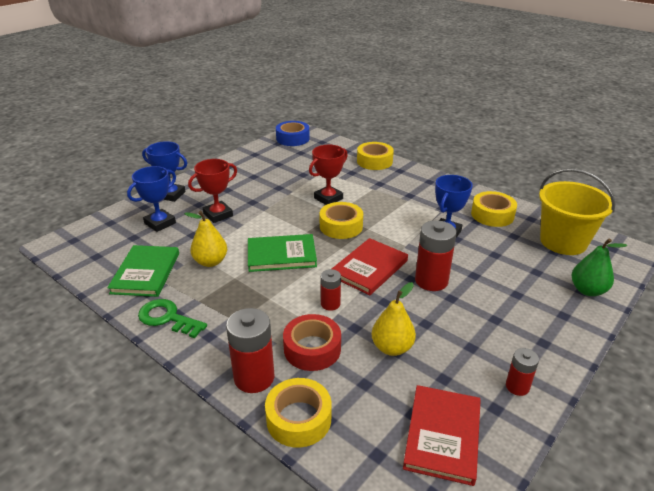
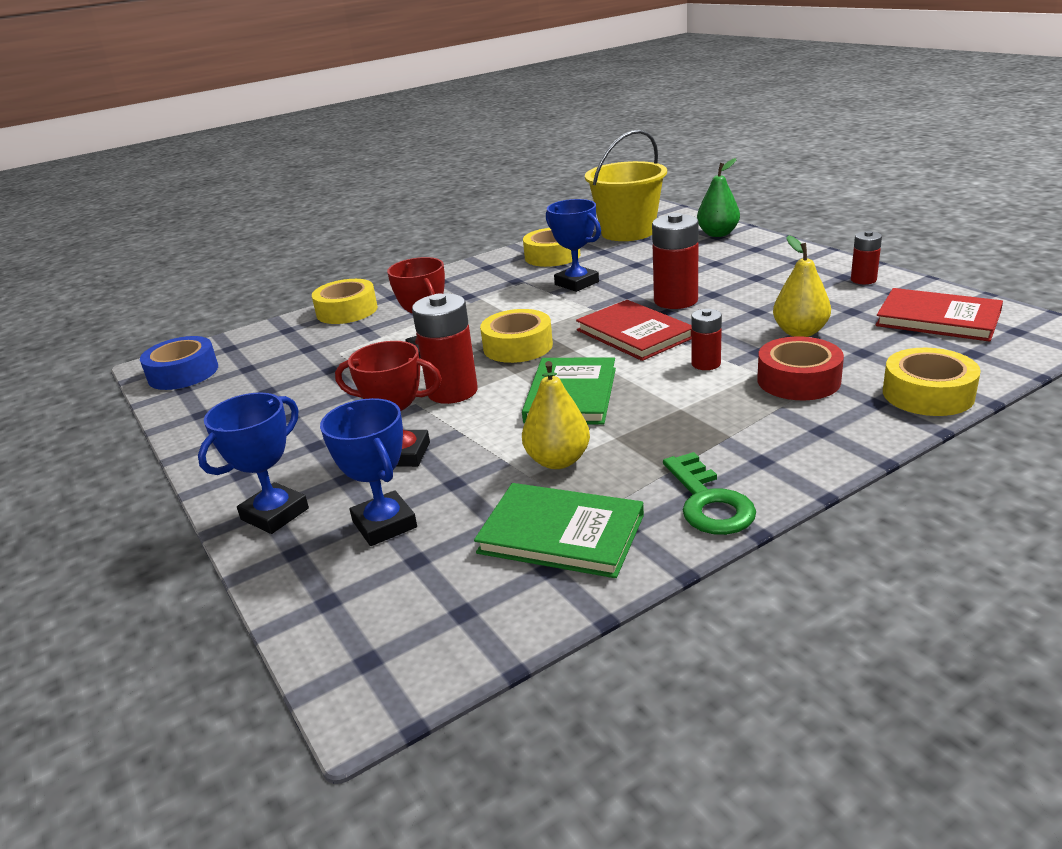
camera: 70 degrees left, 5 degrees down
(167, 318) = (708, 502): green key -> green key turned 60 degrees counterclockwise
(218, 215) = (403, 454): red trophy -> red trophy turned 60 degrees counterclockwise
(254, 377) = (855, 423): red battery -> red battery (452, 391)

